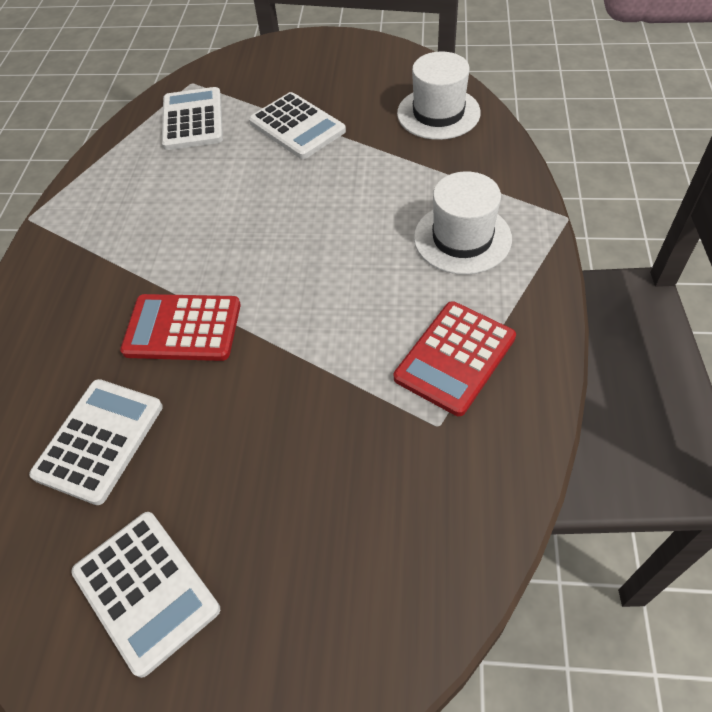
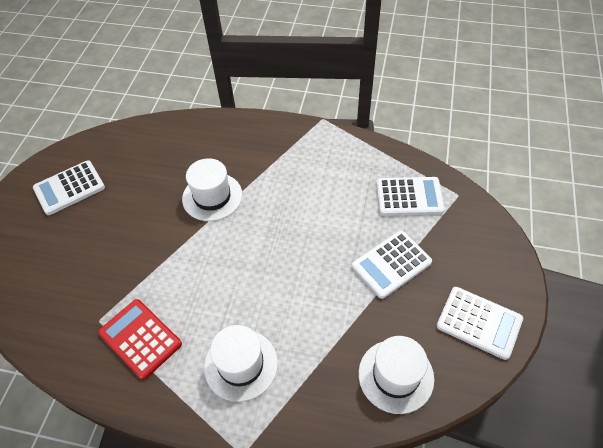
camera: 95 degrees right, 0 degrees up
(99, 440) = (153, 165): white calculator -> white calculator (479, 322)
(182, 328) = (212, 197): red calculator -> white hat

